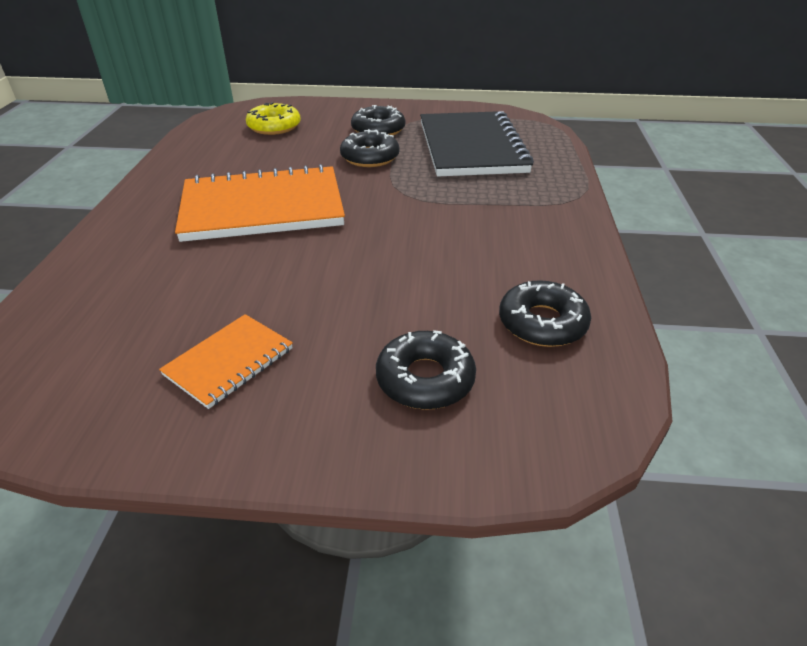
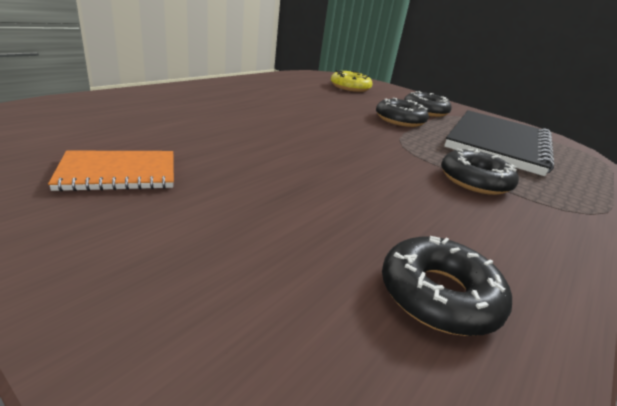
camera: 30 degrees right, 10 degrees down
(262, 208) = (284, 114): orange notebook -> none
(425, 379) = (242, 272): black donut -> black donut (475, 180)

